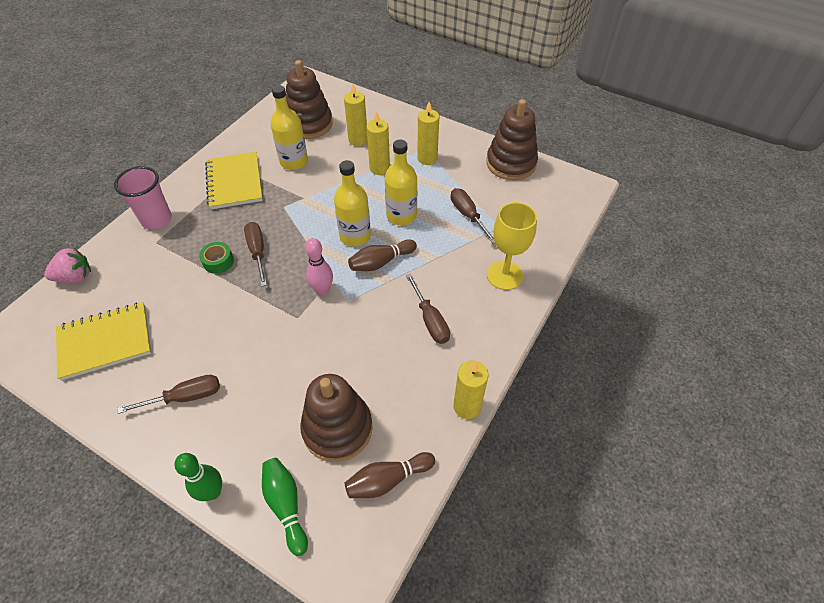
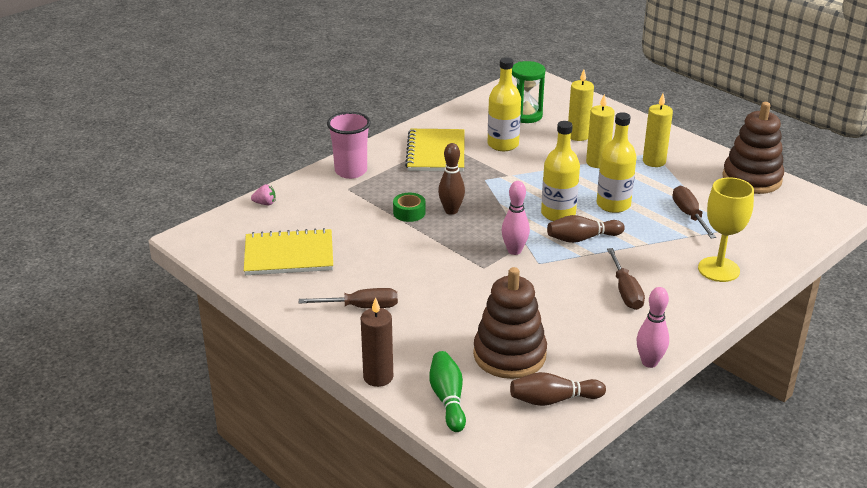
camera: 15 degrees right, 20 degrees down
(75, 277) = (265, 203): pink strawberry -> pink strawberry, size x0.58
(212, 492) = (378, 377): green bowling pin -> brown candle
(257, 251) = (451, 211): brown screwdriver -> brown bowling pin
(309, 124) = (525, 115): brown stacking toy -> green hourglass
(467, 406) = (649, 362): yellow candle -> pink bowling pin

